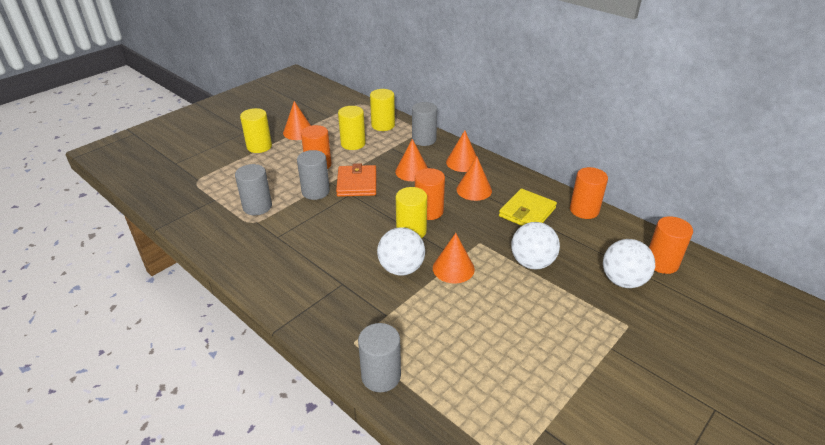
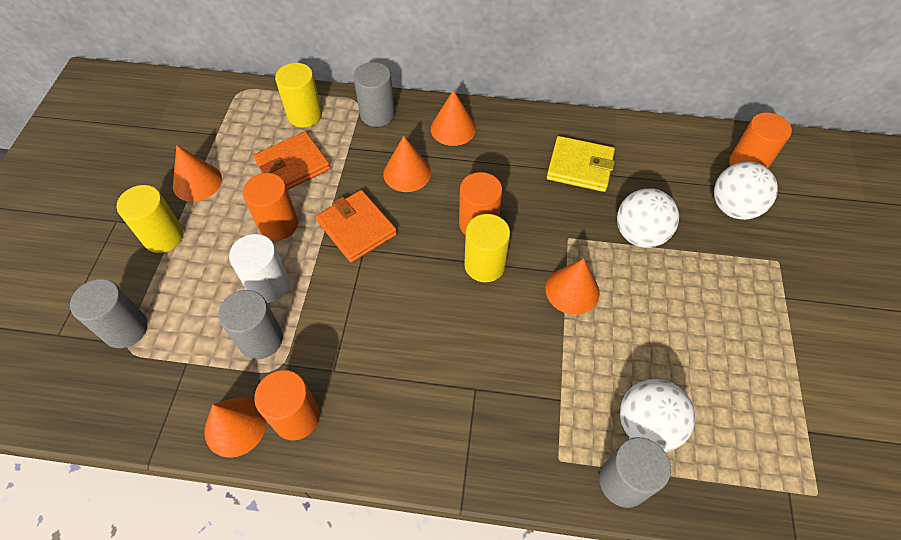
camera: 35 degrees left, 20 degrees up
(285, 187) = (268, 285): none -> white cylinder
(315, 192) = (316, 271): grey cylinder -> grey cylinder (126, 329)
(353, 144) = (293, 165): yellow cylinder -> orange wallet
(401, 268) = (520, 325): white ball -> white ball (646, 425)
(474, 190) = (500, 164): orange cone -> orange cone (235, 426)
(527, 212) = (580, 167): yellow wallet -> yellow wallet turned 75 degrees counterclockwise
(584, 210) = (630, 133): orange cylinder -> orange cylinder (296, 417)

